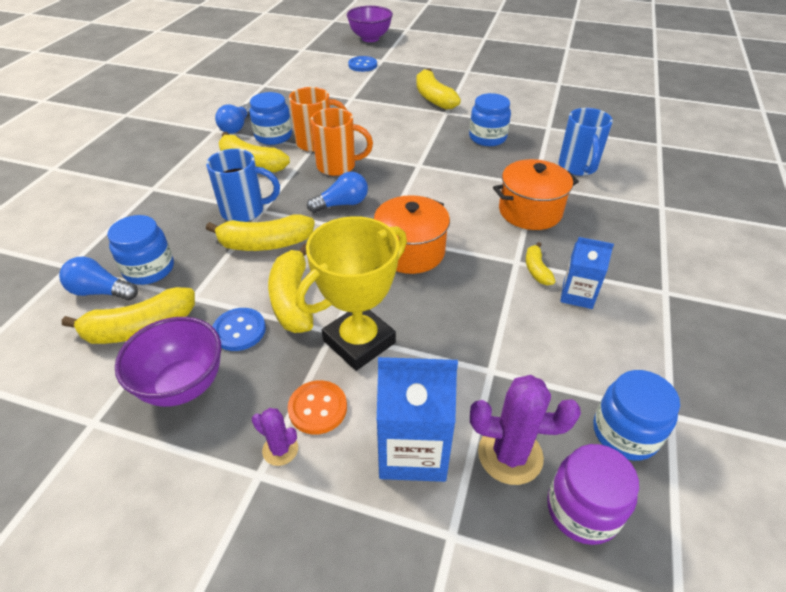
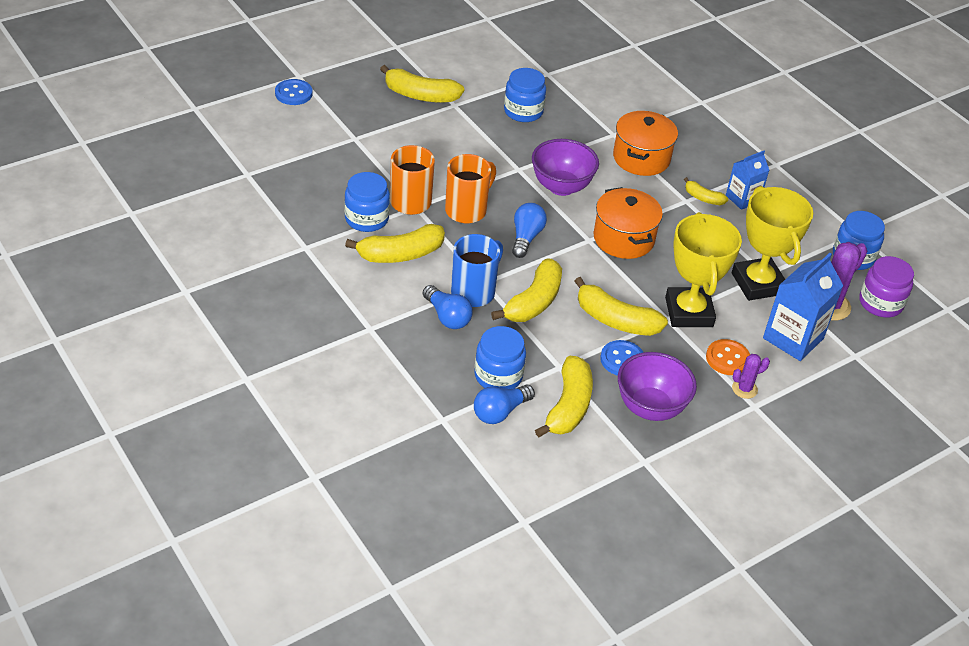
camera: 55 degrees left, 0 degrees up
(236, 127) = (318, 232): blue light bulb -> blue light bulb (447, 317)
(370, 38) = (236, 54): purple bowl -> purple bowl (561, 187)
(466, 371) = (757, 283): none -> yellow trophy
(578, 167) = (616, 100): blue mug -> none

